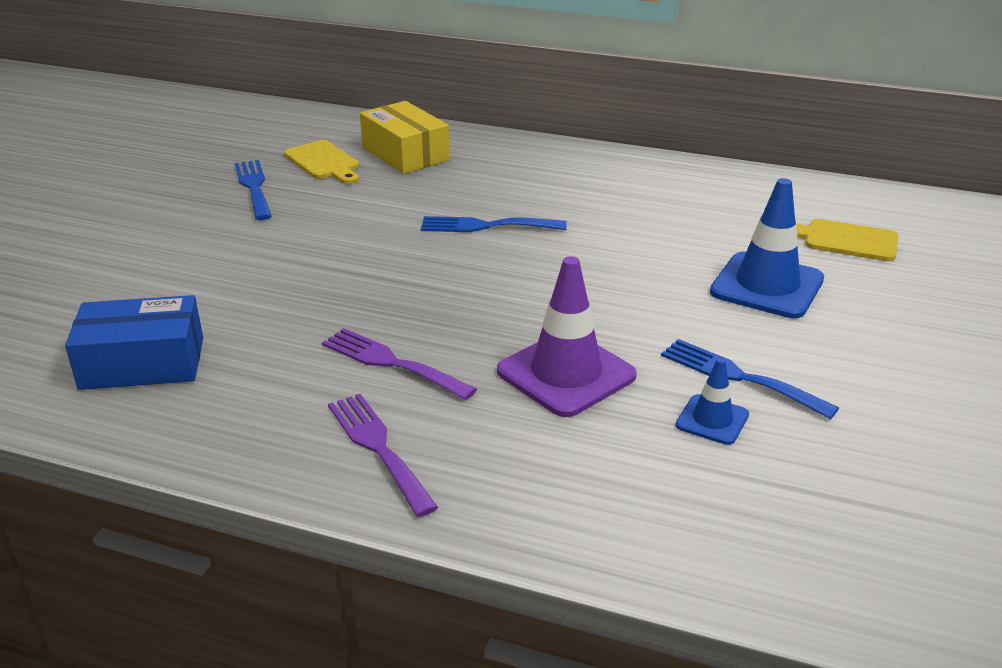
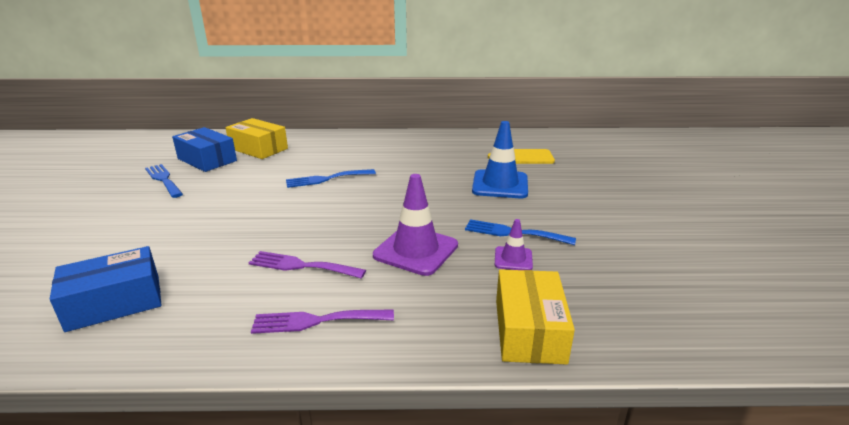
camera: 20 degrees left, 5 degrees down
(324, 162) = (207, 160): yellow cutting board -> blue box
(378, 447) = (316, 321): purple fork -> purple fork turned 45 degrees counterclockwise
(671, 535) = (529, 330): none -> yellow box
(712, 420) = (513, 259): blue traffic cone -> purple traffic cone

